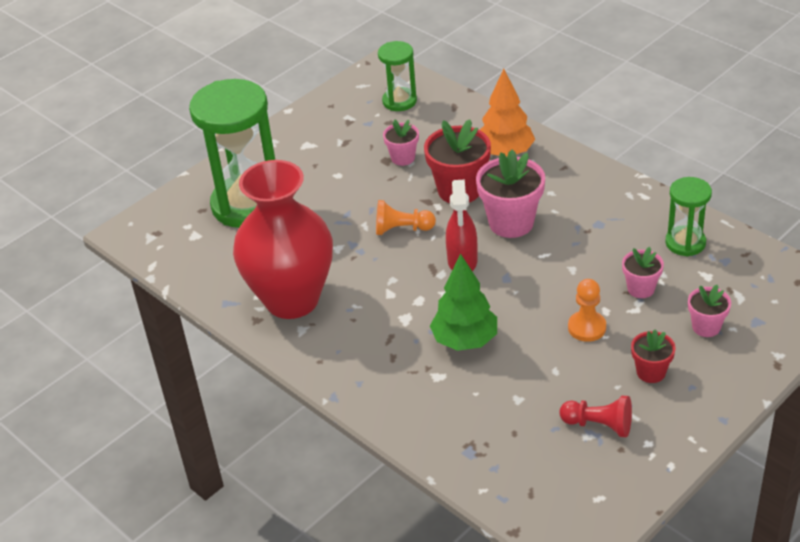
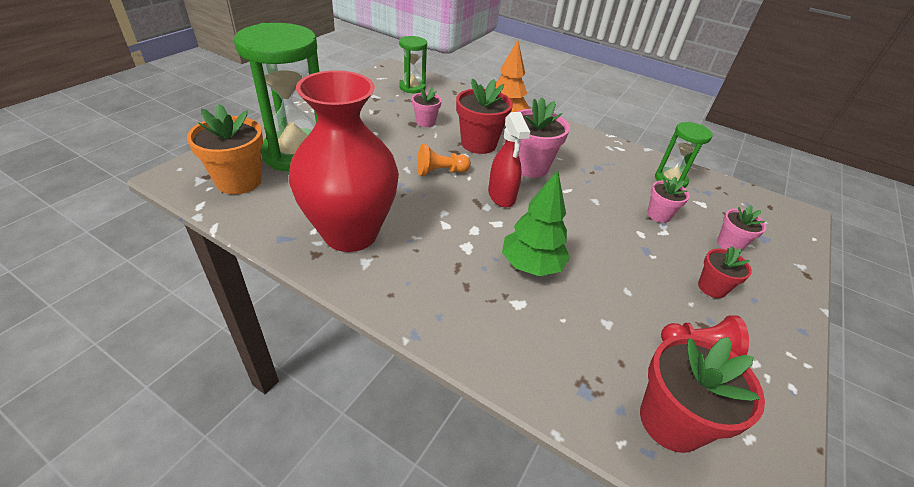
camera: 20 degrees left, 0 degrees up
(188, 239) = (239, 181): none -> orange flower pot
(534, 479) = (671, 421): none -> red flower pot
(587, 327) = (634, 249): orange pawn -> none

